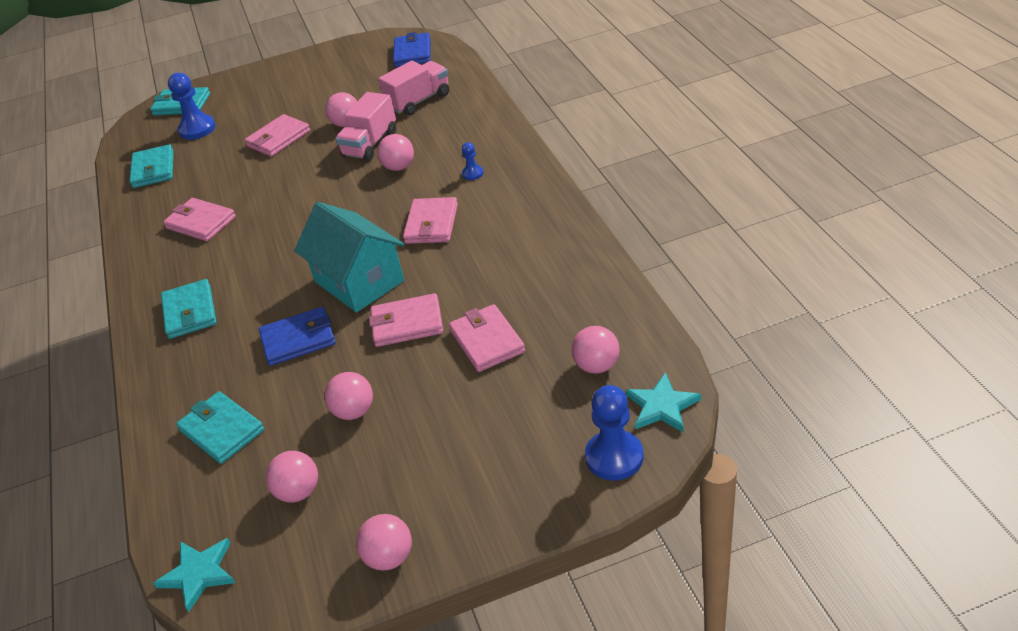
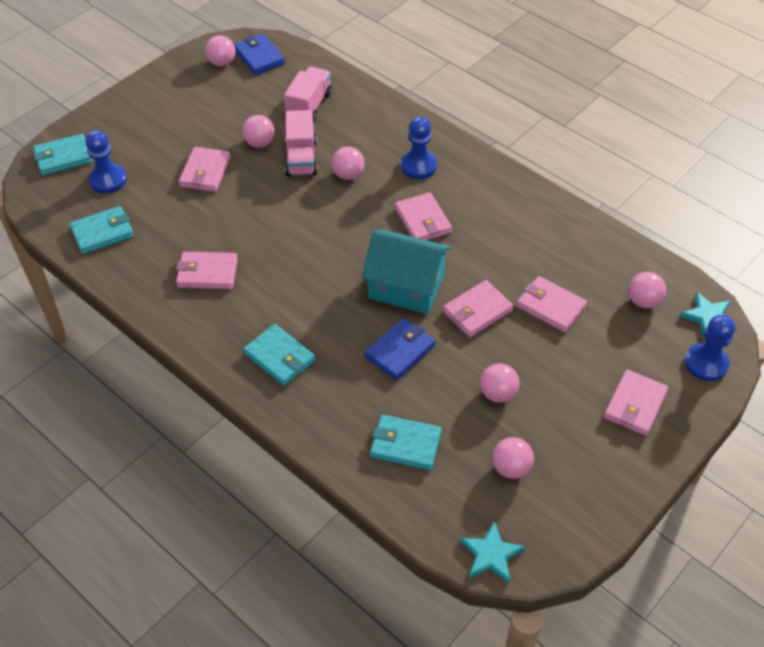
camera: 35 degrees left, 10 degrees up
(153, 169) = (102, 232): turquoise wallet -> turquoise wallet turned 75 degrees counterclockwise
(389, 557) = (617, 487): pink ball -> pink ball (222, 62)
(472, 173) = (418, 166): blue pawn -> blue pawn, size x1.95
(489, 474) = (635, 405): none -> pink wallet

